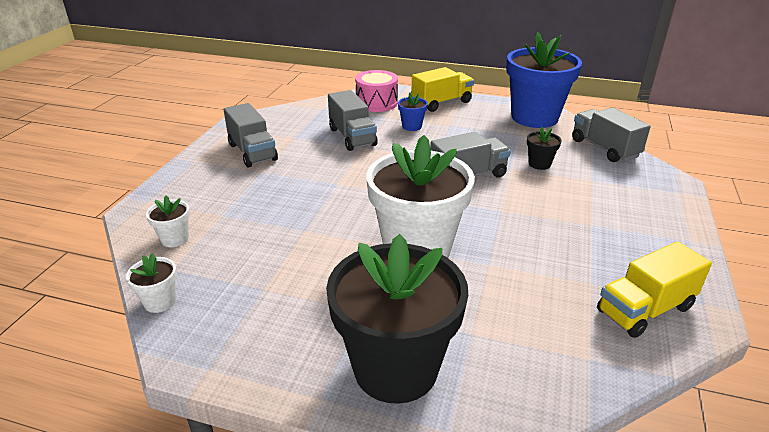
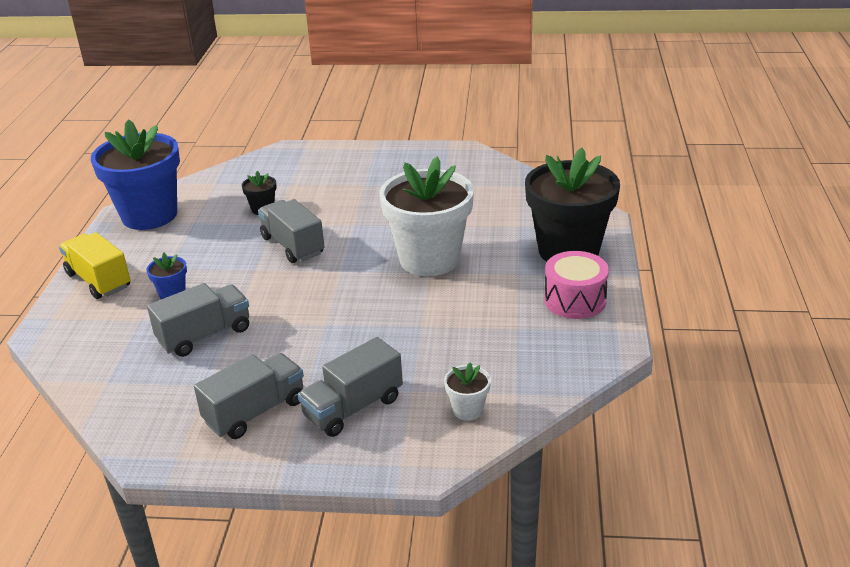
camera: 100 degrees left, 0 degrees up
(160, 302) = (563, 382): white flower pot -> none
(376, 103) = (91, 334): pink drum -> pink drum (575, 300)
(604, 148) = (226, 178): grey truck -> grey truck (353, 407)
(645, 309) = (463, 167): yellow truck -> none

